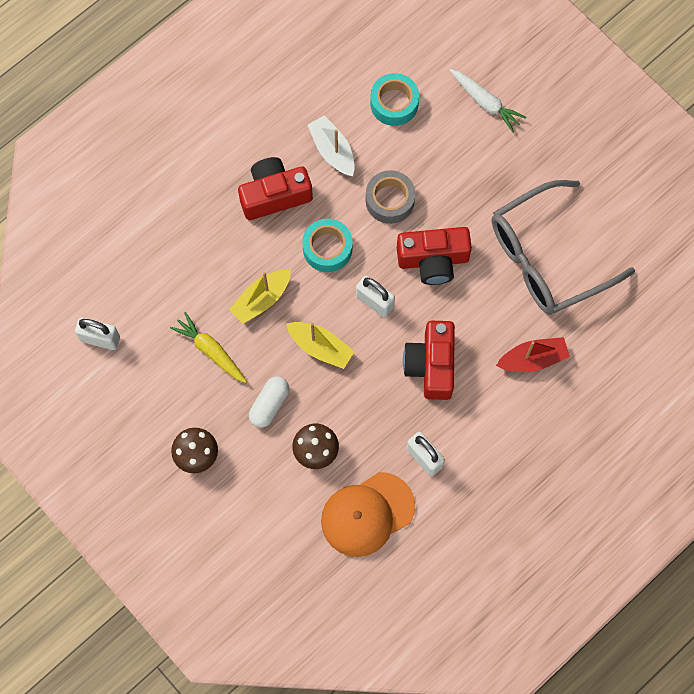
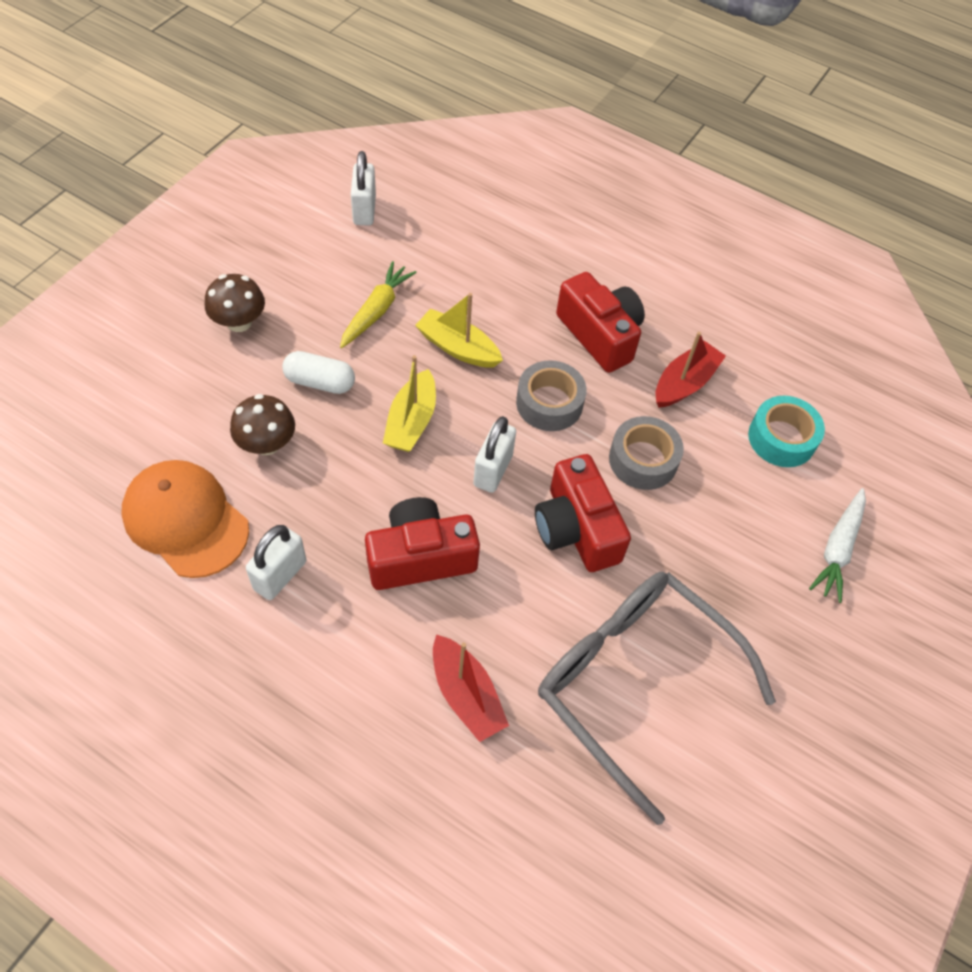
camera: 70 degrees right, 15 degrees down
(327, 248) = (549, 403): turquoise tape -> grey tape
(332, 150) = (684, 383): white boat -> red boat

